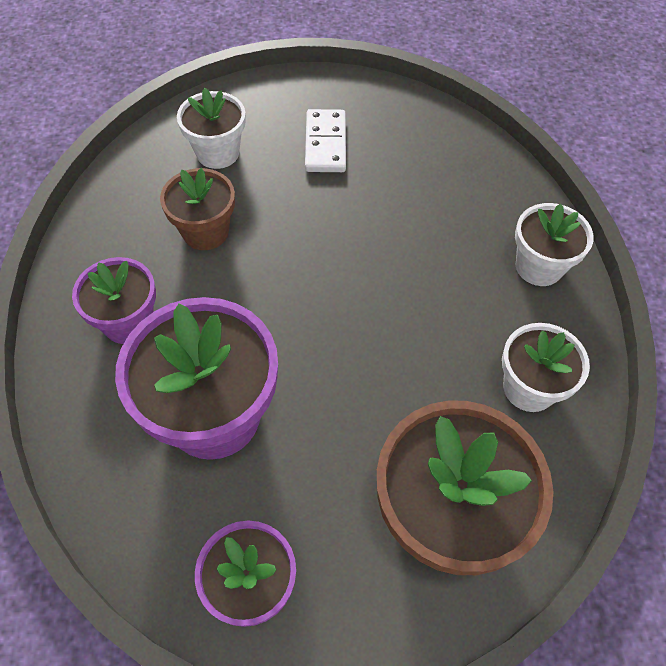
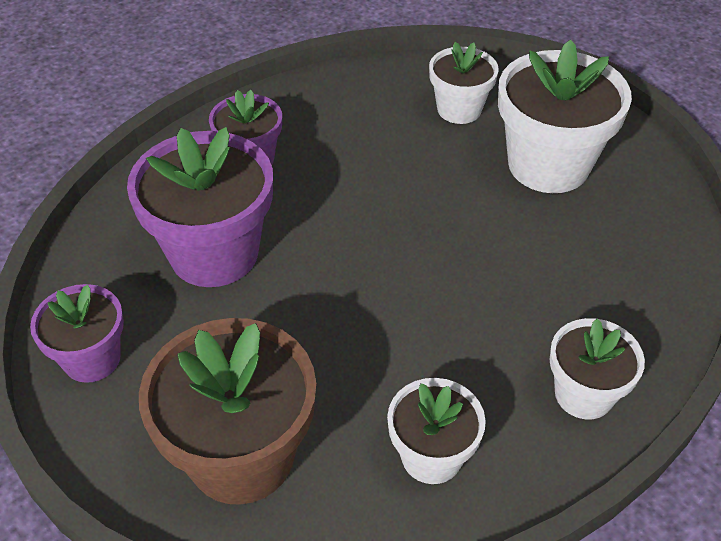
camera: 55 degrees right, 10 degrees down
(205, 232) = (374, 149): brown flower pot -> none
(325, 144) = (548, 165): white domino -> white flower pot

